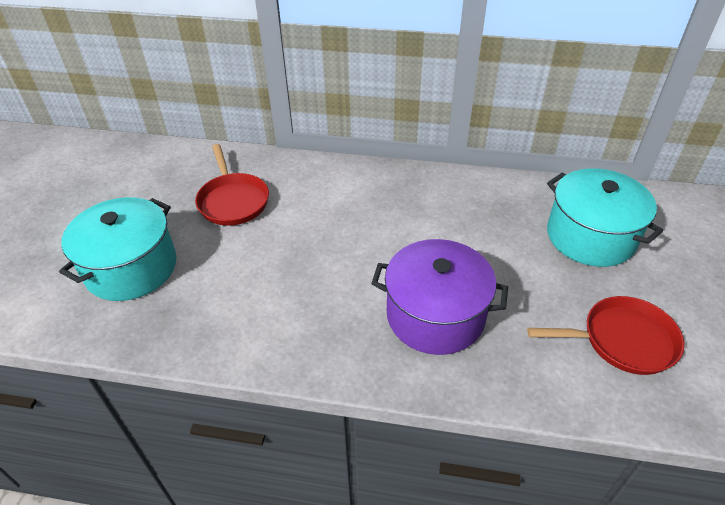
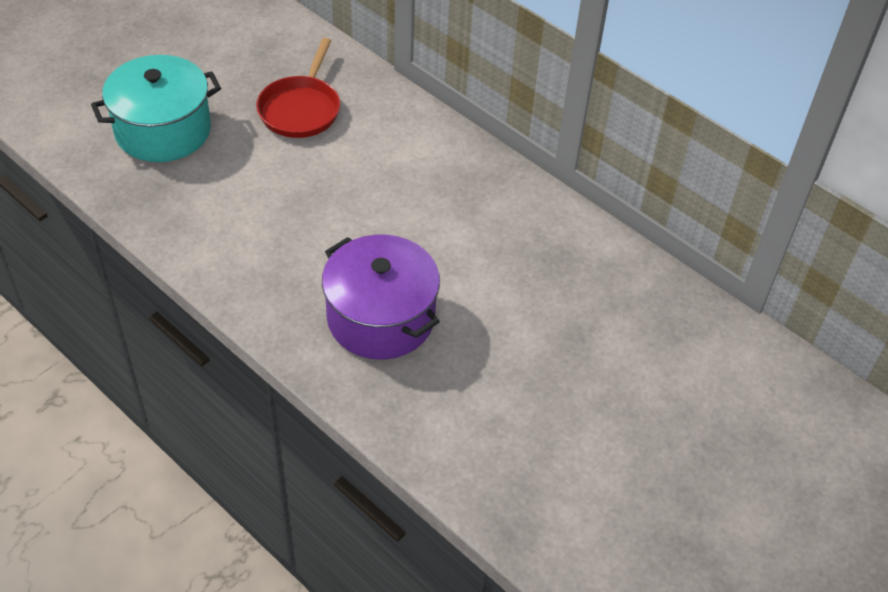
camera: 30 degrees right, 5 degrees up
(590, 236) = (616, 333): turquoise pot -> none
(622, 340) = (527, 437): red pan -> none

